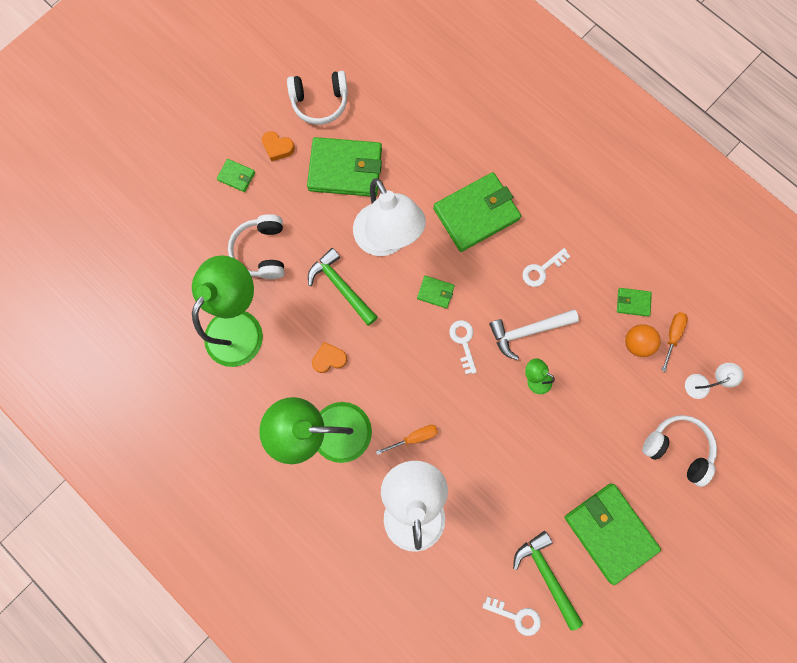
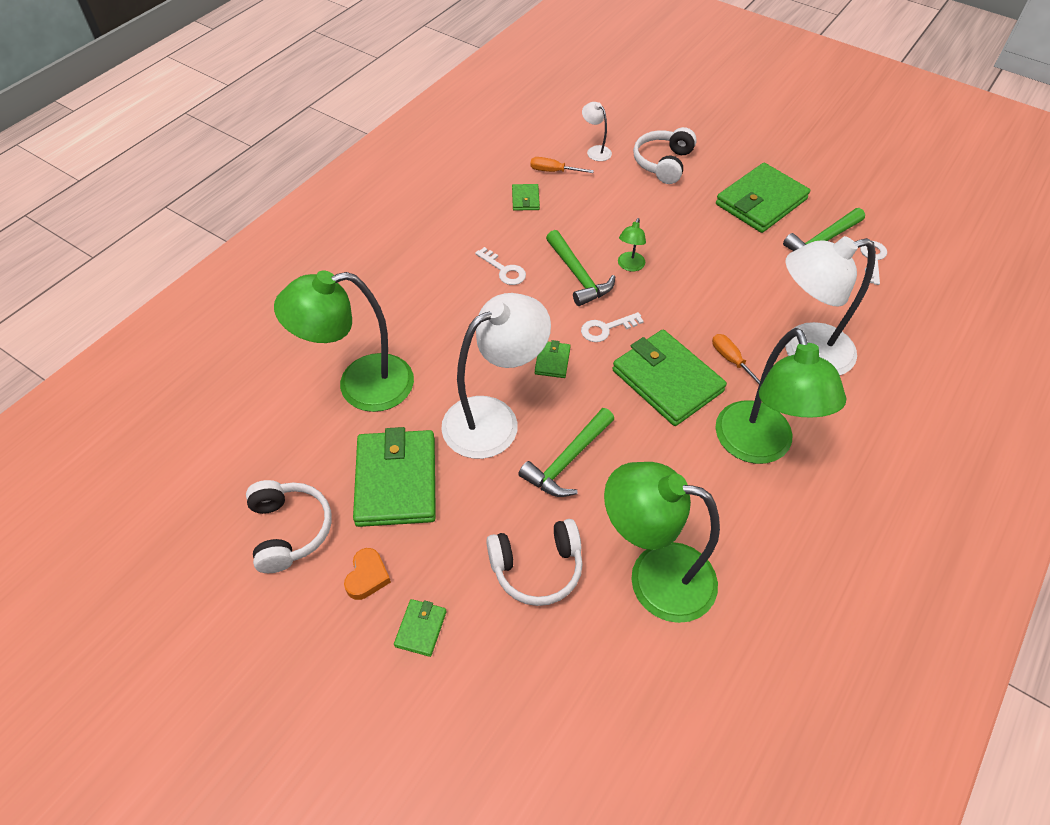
camera: 100 degrees left, 25 degrees down
(329, 359) = (667, 459): orange heart -> none
(432, 150) = (360, 386): none -> green lamp
(476, 214) = (444, 333): green wallet -> green wallet (667, 381)
(527, 331) = (578, 275): white hammer -> green hammer
(636, 343) = (568, 194): orange ball -> none

